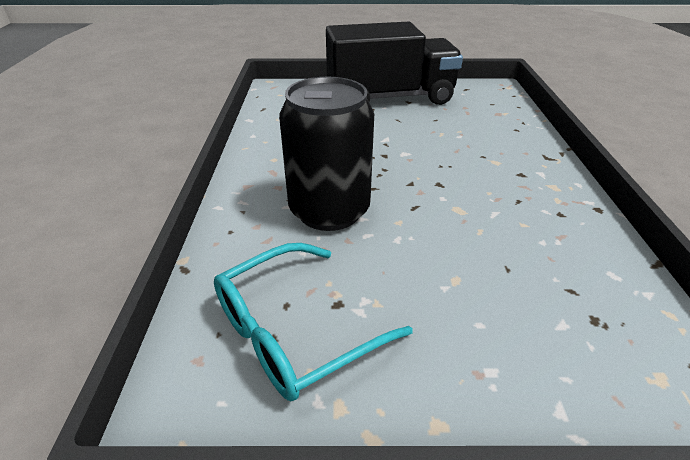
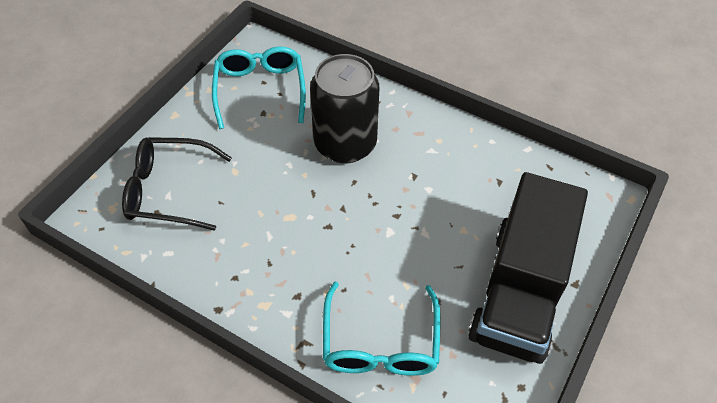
camera: 120 degrees right, 15 degrees up
(497, 130) = (380, 343): none -> turquoise glasses
(557, 328) = (169, 191): none -> black glasses

